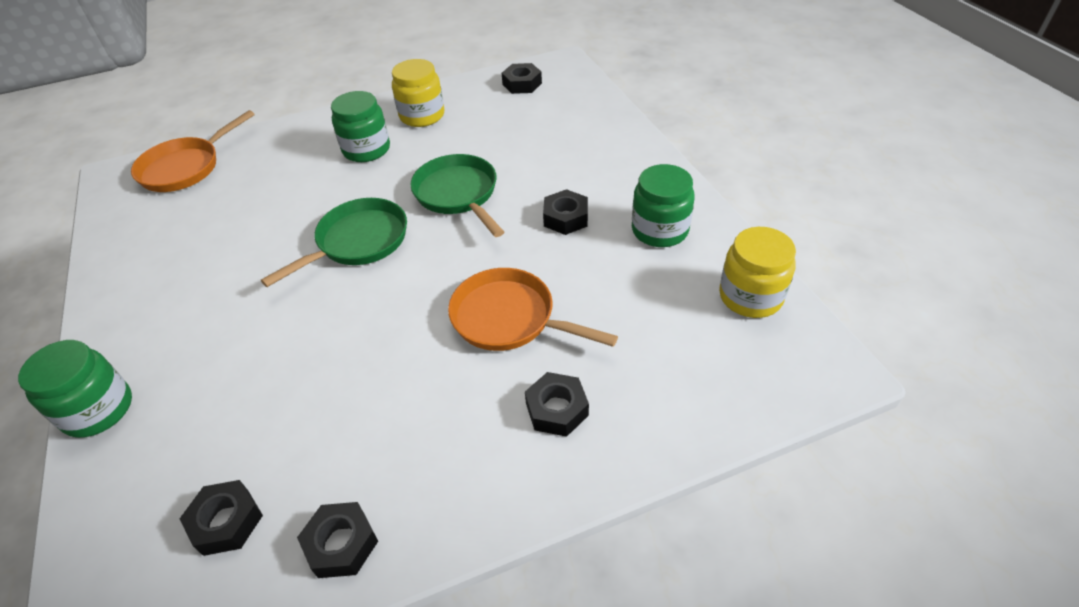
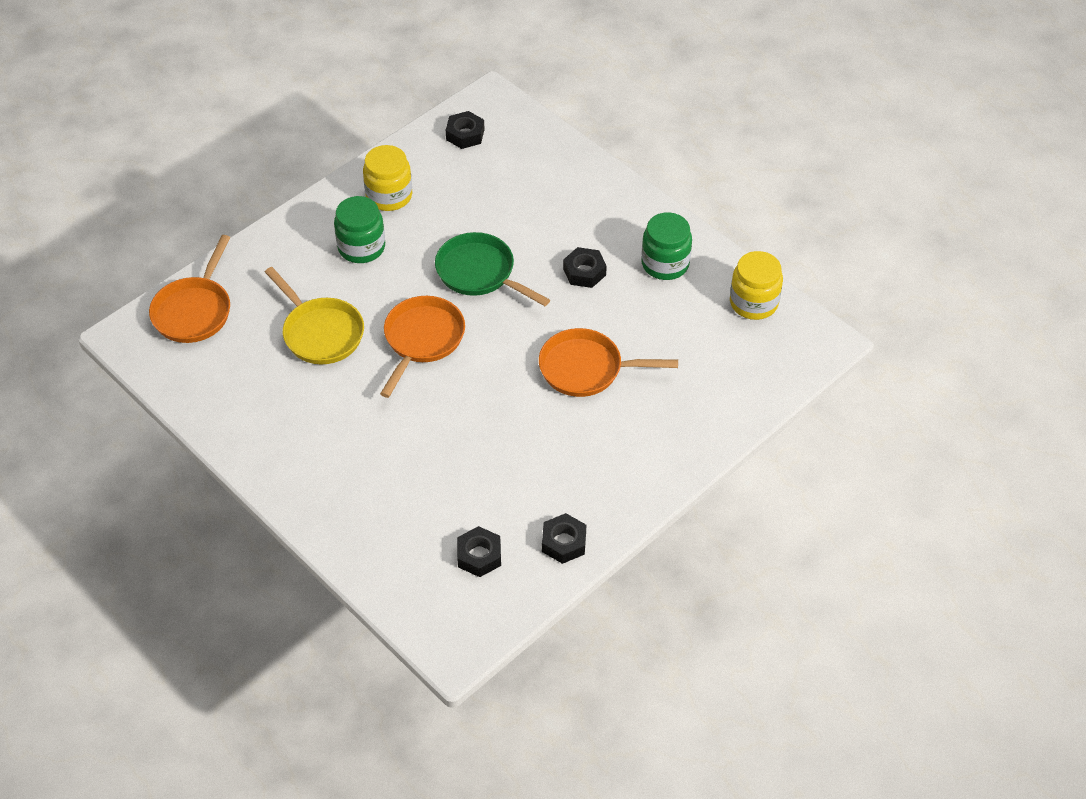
camera: 25 degrees left, 5 degrees up
(98, 410) = (321, 523): green jar -> none
(271, 211) = (320, 333): none -> yellow pan
(358, 242) = (422, 340): green pan -> orange pan
(557, 409) = (655, 422): black nut -> none

